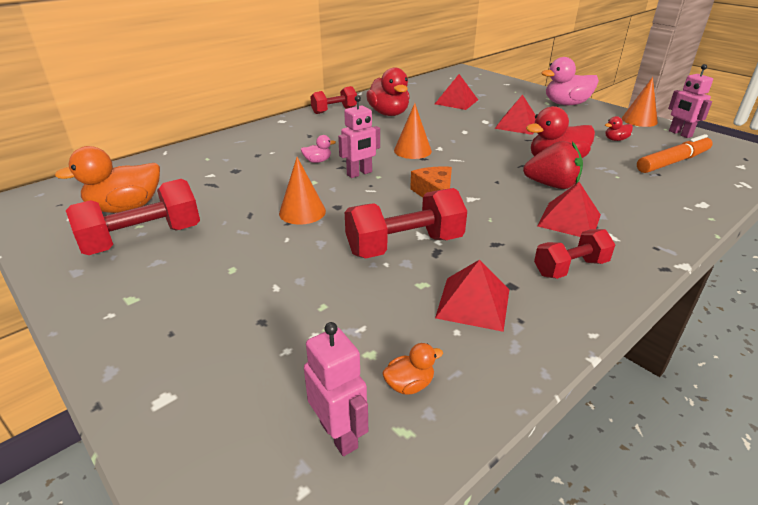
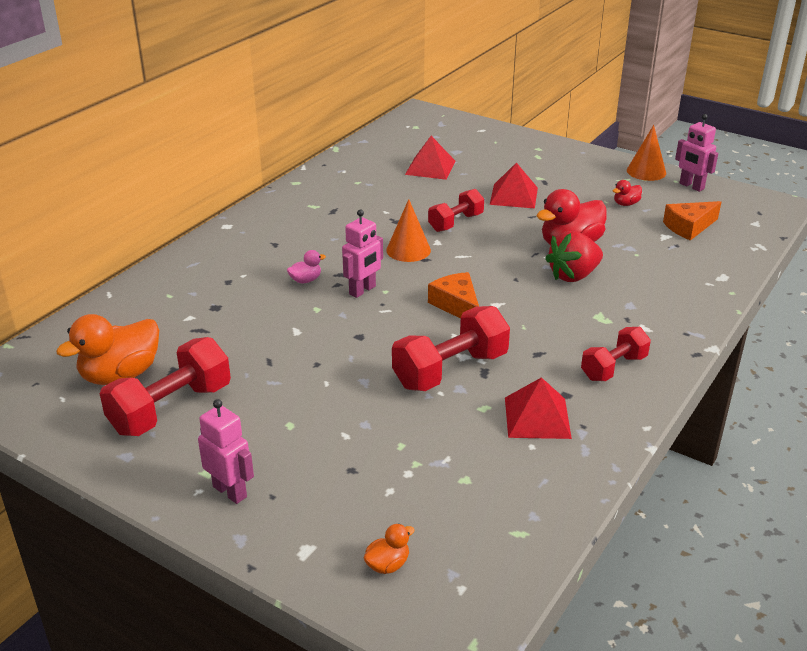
camera: 15 degrees left, 0 degrees up
(302, 212) = (325, 349): orange cone -> none
(334, 110) = (285, 201): red dumbbell -> red dumbbell (456, 223)
(339, 435) = (470, 545): pink robot -> pink robot (230, 491)
(389, 113) = (356, 197): red duck -> none
(409, 384) = (509, 497): orange duck -> orange duck (387, 564)
(552, 185) = (573, 275): red strawberry -> red strawberry turned 150 degrees clockwise
(566, 104) = (560, 156): pink duck -> none
(569, 220) = (601, 315): red pyramid -> none
(673, 162) = (689, 227): orange marker -> orange cheese

